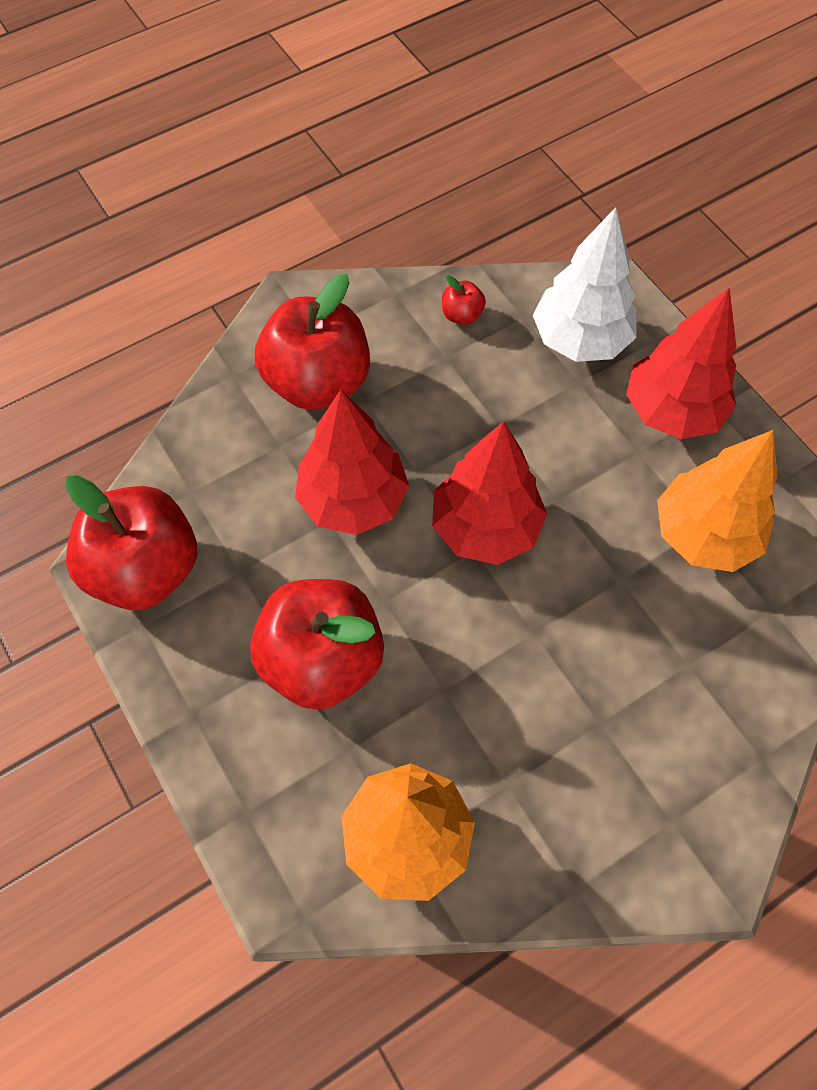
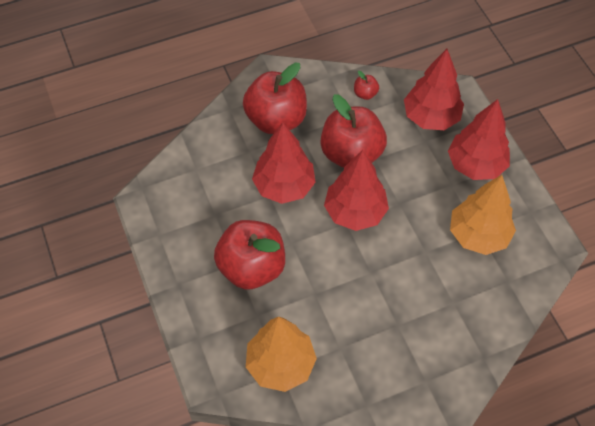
camera: 10 degrees right, 5 degrees down
(145, 569) = (164, 206): red apple -> red apple (351, 154)
(580, 340) = (431, 117): white tree -> red tree

